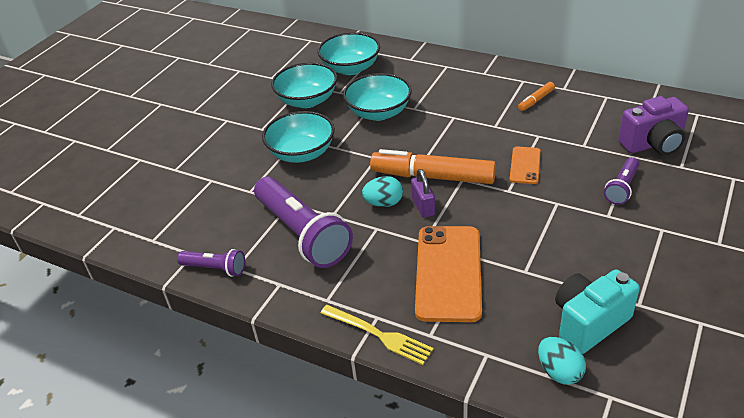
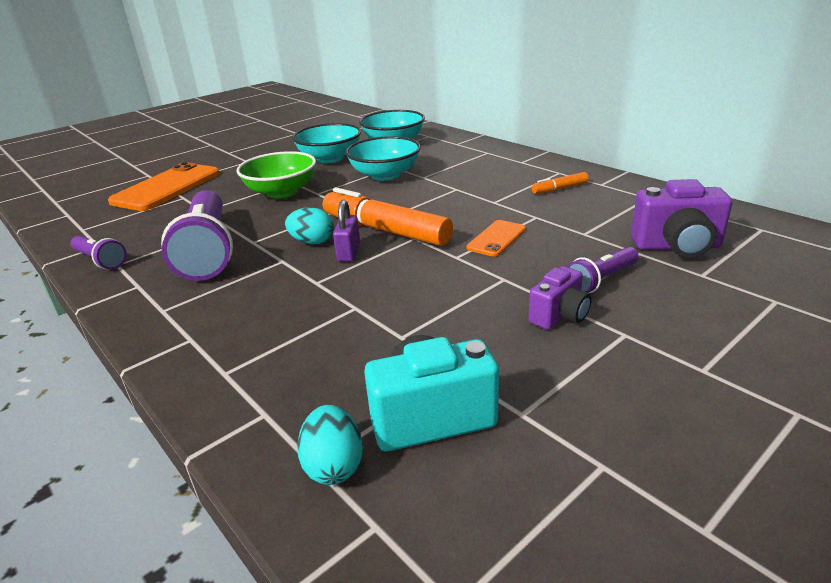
camera: 20 degrees right, 10 degrees down
(302, 153) = (281, 192): turquoise bowl -> green bowl
(379, 335) = (172, 357): yellow fork -> none
(448, 273) = (311, 316): orange phone -> orange phone (167, 187)
(614, 226) = (559, 316): none -> purple camera

